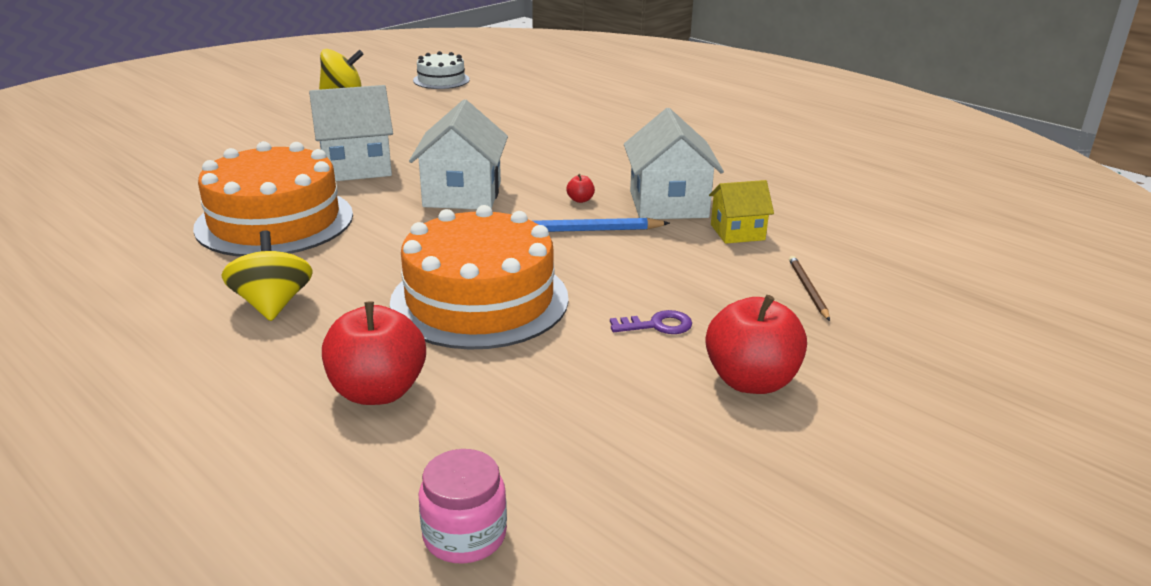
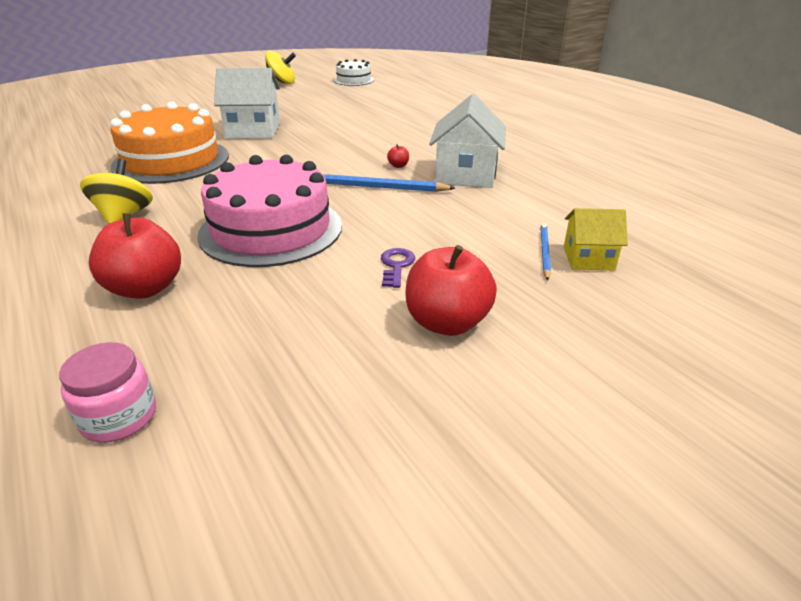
camera: 15 degrees right, 5 degrees up
(462, 194) = (313, 155): white house -> none
(480, 300) = (271, 229): orange cake -> pink cake
(657, 325) = (396, 266): purple key -> purple key turned 90 degrees counterclockwise
(737, 232) = (510, 201): yellow house -> yellow house (588, 258)
(808, 289) = (544, 252): brown pencil -> blue pencil

